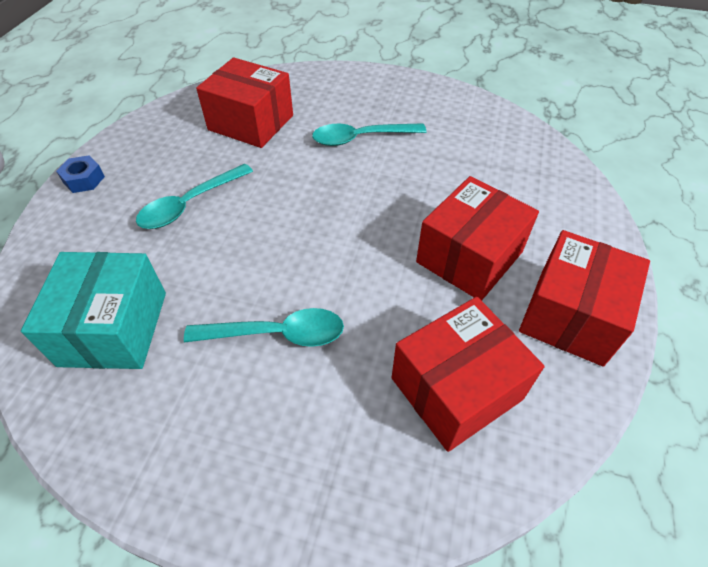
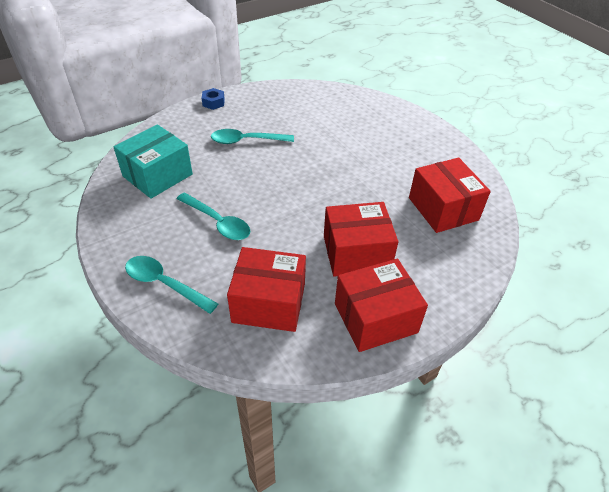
camera: 40 degrees right, 5 degrees down
(251, 122) = (323, 116): red box -> red box (443, 209)
(361, 138) = (375, 157): turquoise spoon -> turquoise spoon (165, 284)

